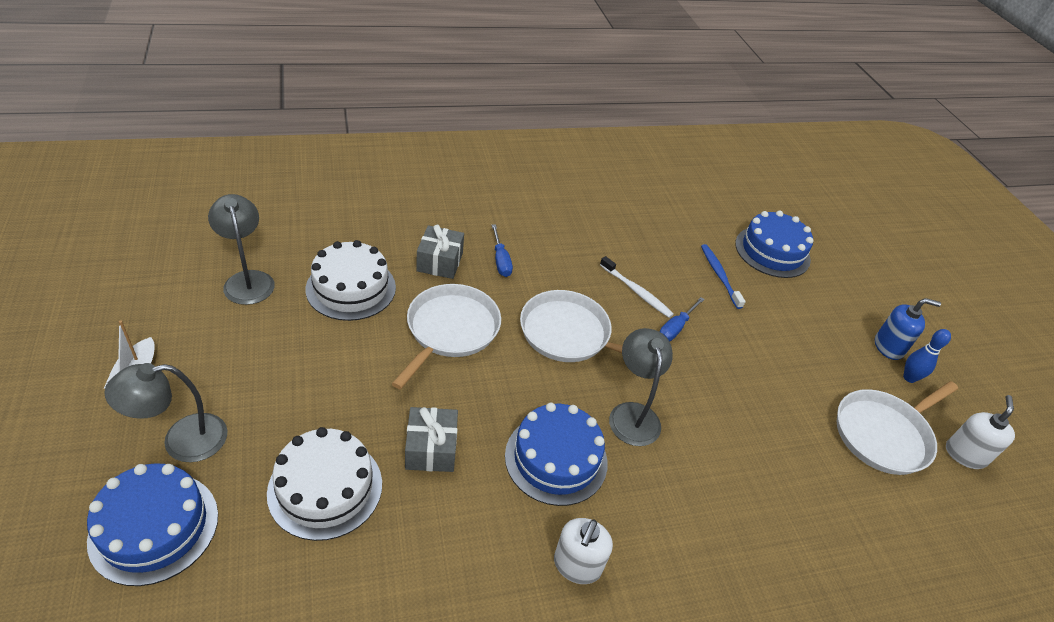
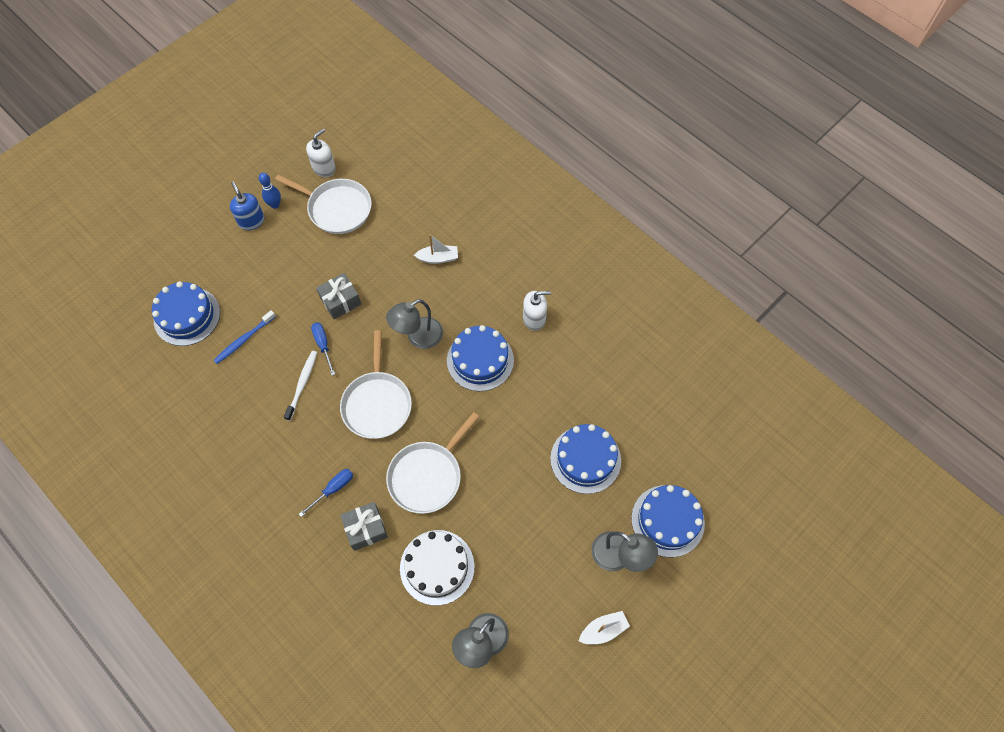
camera: 115 degrees left, 20 degrees up
(325, 488) = (585, 459): white cake -> blue cake
(431, 449) = (522, 425): grey gift -> grey gift (340, 301)
(450, 330) = (427, 476): white pan -> white pan turned 45 degrees counterclockwise
(676, 328) = (323, 345): blue screwdriver -> blue screwdriver turned 120 degrees counterclockwise
(750, 503) = (438, 258): none -> white boat
(965, 454) = (324, 168): white soap dispenser -> white soap dispenser turned 135 degrees clockwise

